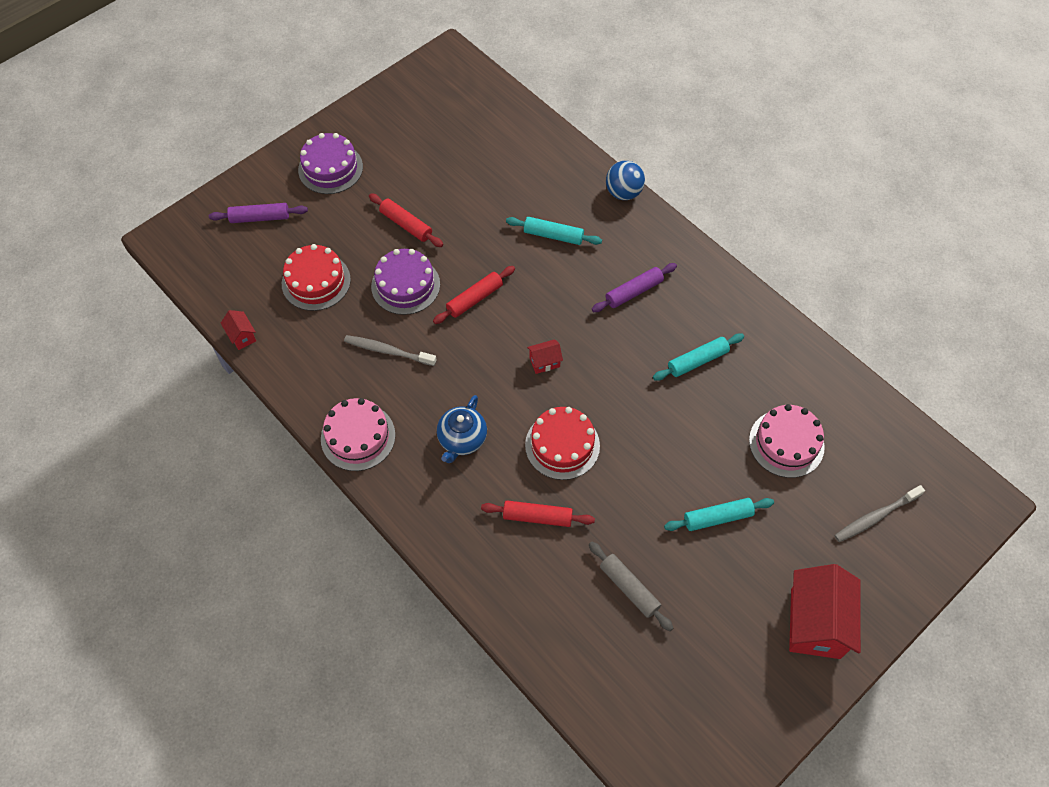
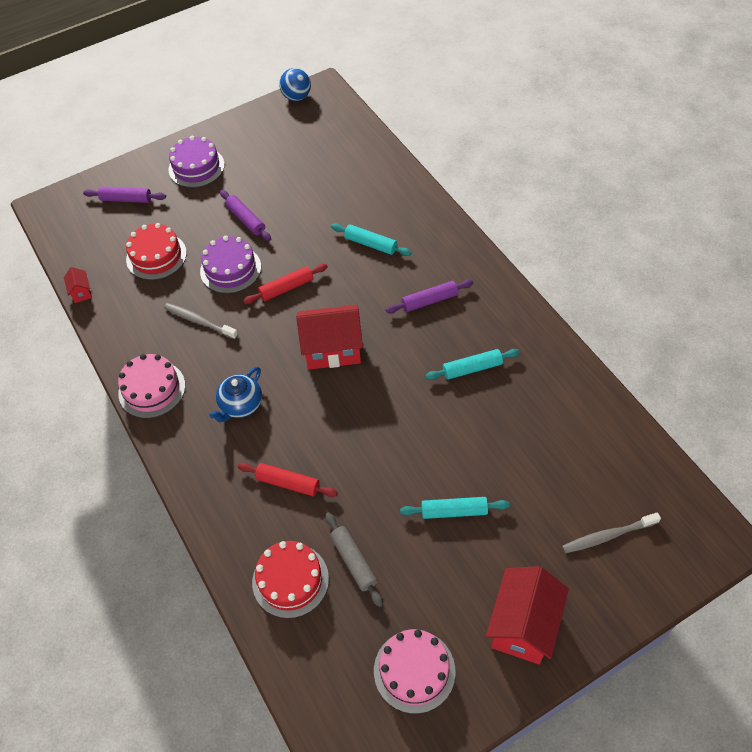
camera: 15 degrees right, 5 degrees down
(406, 225) = (246, 220): red rolling pin -> purple rolling pin
(544, 362) = (332, 350): red house -> red house, size x2.23
(562, 445) = (328, 424): red cake -> red cake (290, 580)
(623, 193) = (443, 216): blue ball -> blue ball (297, 97)
(786, 443) = (537, 454): pink cake -> pink cake (414, 671)

